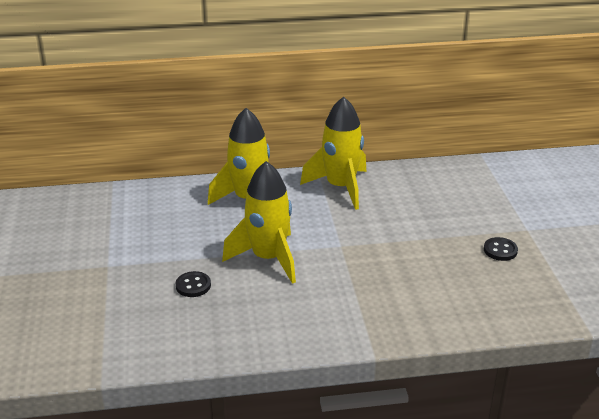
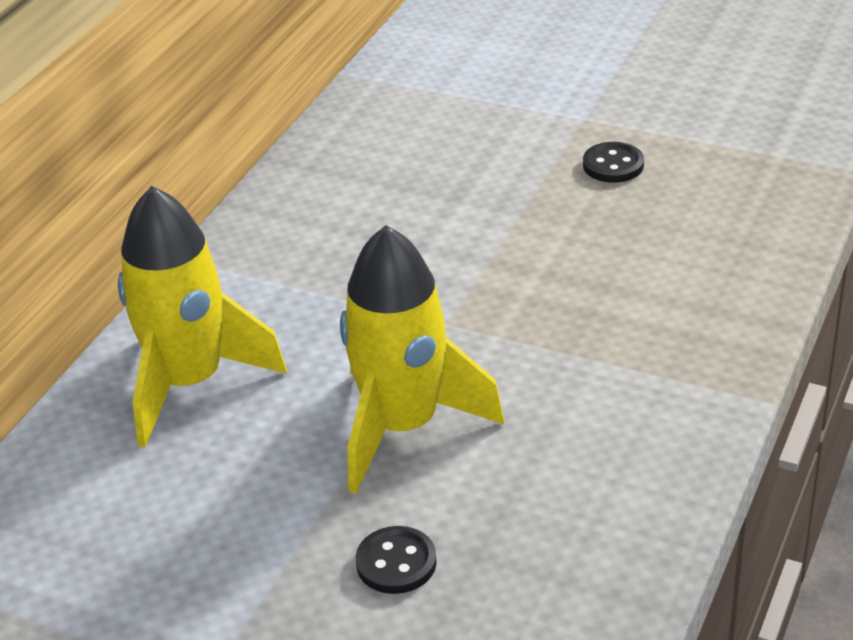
camera: 55 degrees left, 5 degrees up
(340, 187) = (275, 255): yellow rocket -> none

